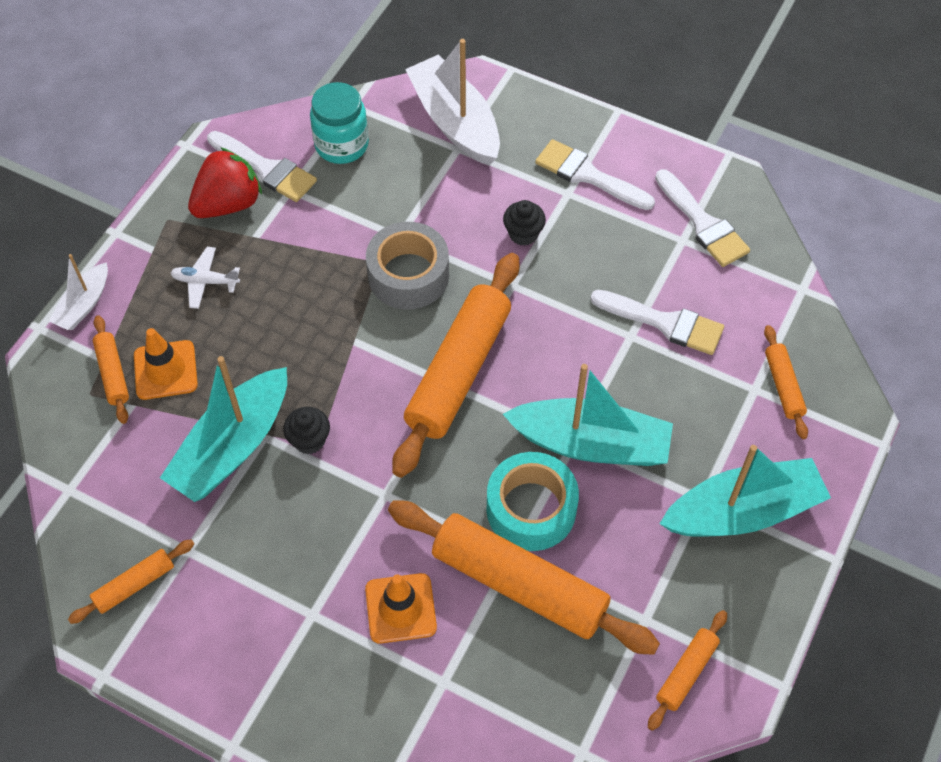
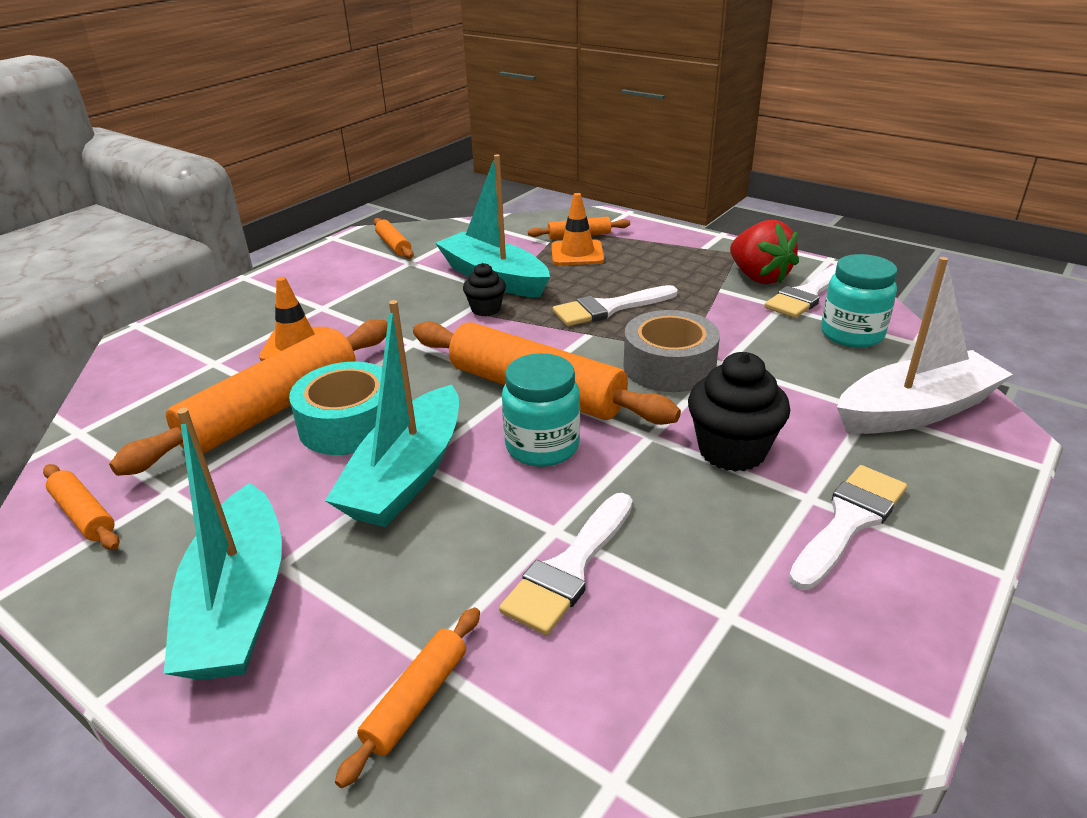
camera: 100 degrees right, 25 degrees down
(84, 305) = (647, 225): white boat -> none
(205, 281) = (667, 268): white plane -> none
(523, 234) = (732, 451): black cupcake -> black cupcake, size x1.71
(539, 356) = (542, 447): none -> turquoise jar
(703, 223) = (766, 649): white brush -> white brush (609, 308)
(783, 386) = (417, 700): orange rolling pin -> orange rolling pin turned 60 degrees counterclockwise

